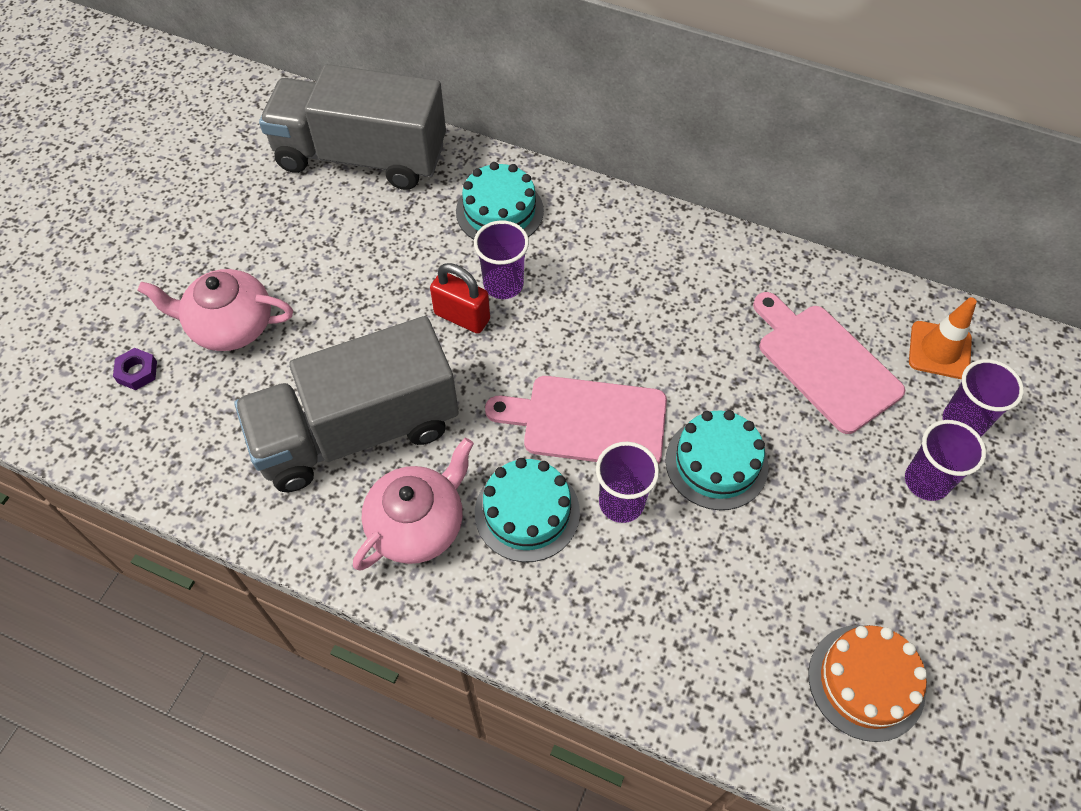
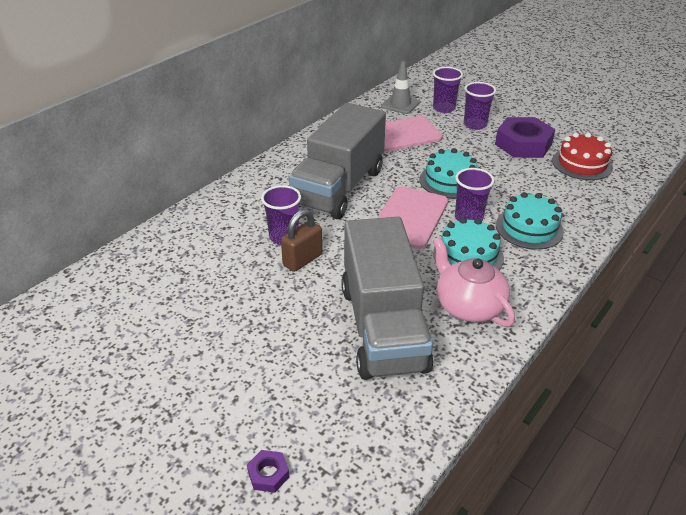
camera: 75 degrees left, 20 degrees down
(230, 326) = (247, 396): pink teapot -> none
(361, 157) = (110, 291): grey truck -> grey truck (339, 188)
(462, 317) = (302, 260): red padlock -> brown padlock
(499, 211) = (217, 228): turquoise cake -> turquoise cake (529, 228)
(866, 682) = (582, 164): orange cake -> red cake
(892, 571) = (523, 144): none -> purple nut
(939, 350) = (400, 104): orange traffic cone -> grey traffic cone

